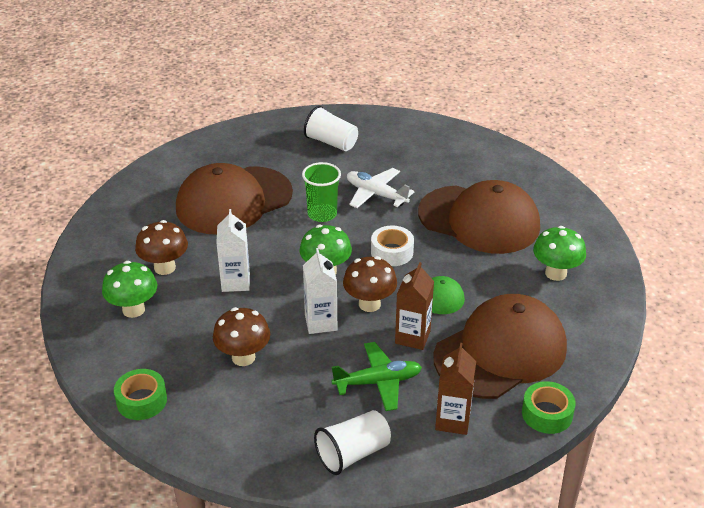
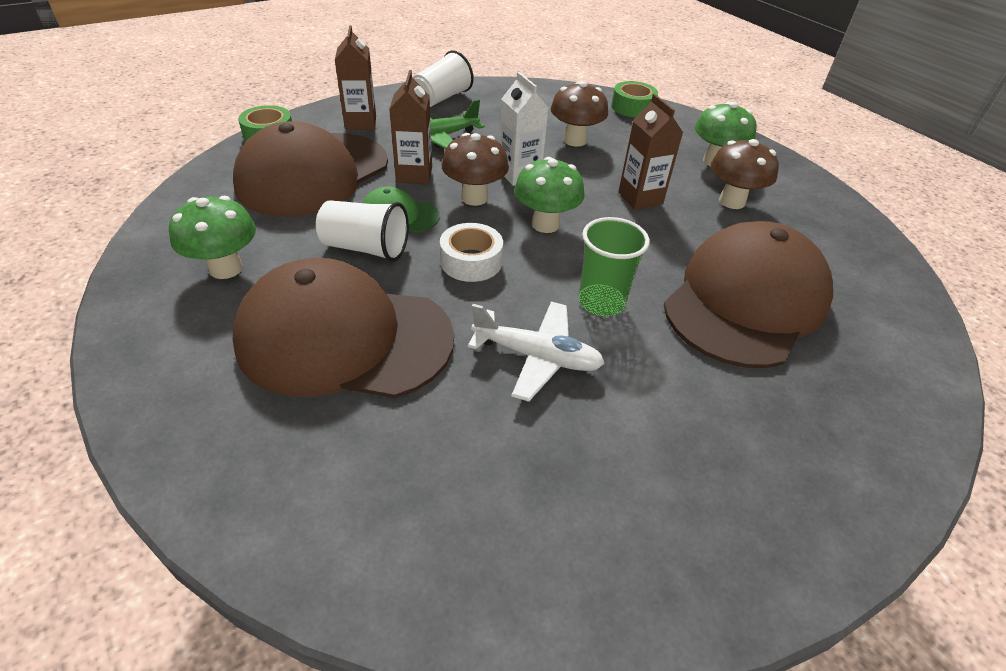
camera: 160 degrees right, 5 degrees up
(235, 282) = (640, 198): white carton -> brown carton
(331, 142) = (694, 477): white cup -> white cup (365, 248)

